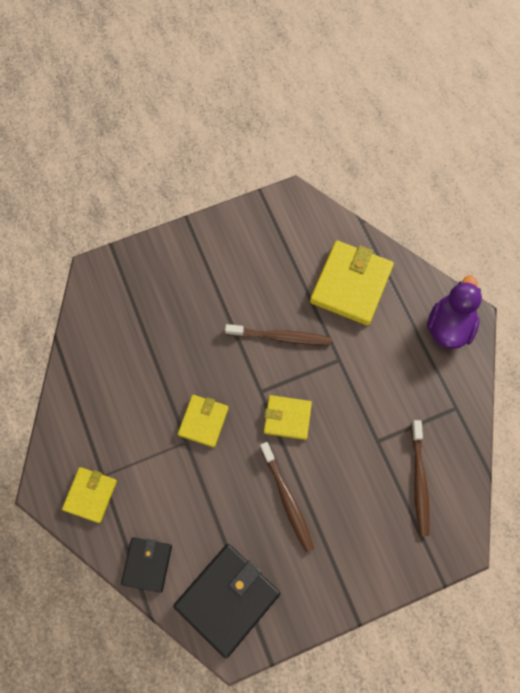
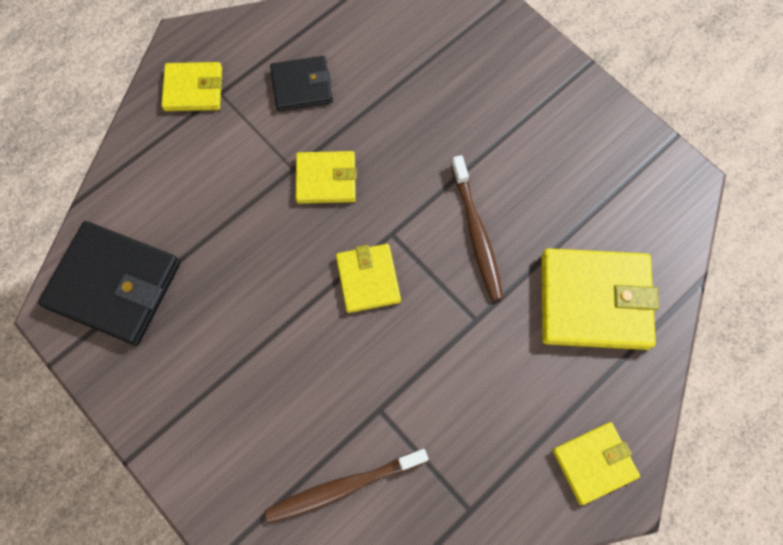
camera: 70 degrees right, 0 degrees up
(147, 564) = (131, 179): black wallet -> black wallet (302, 86)
(287, 499) = (259, 315): brown toothbrush -> none
(448, 326) = (594, 463): purple duck -> yellow wallet

